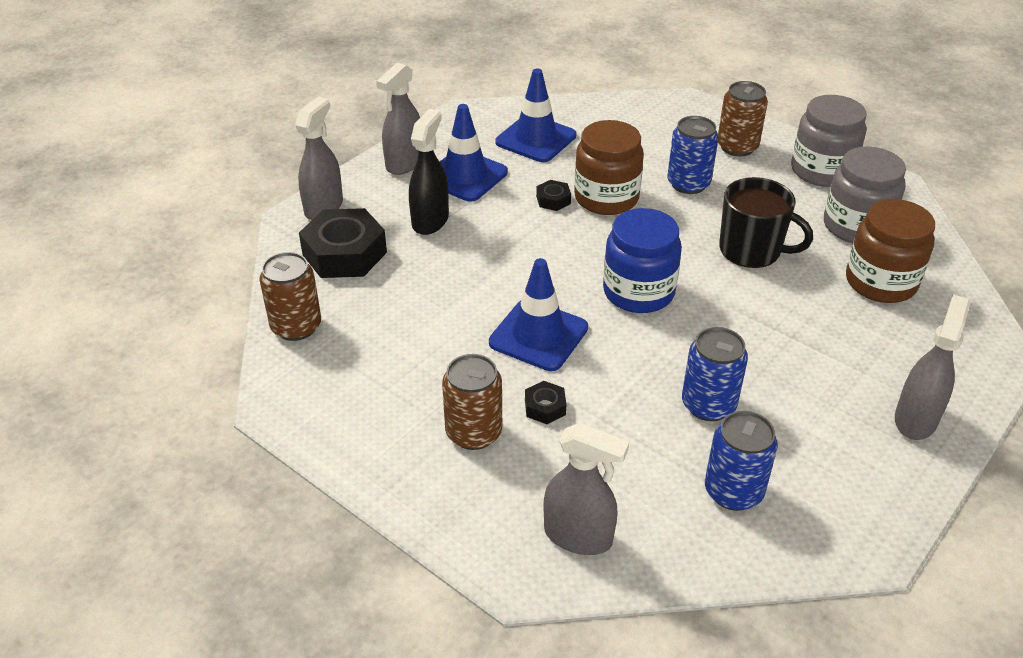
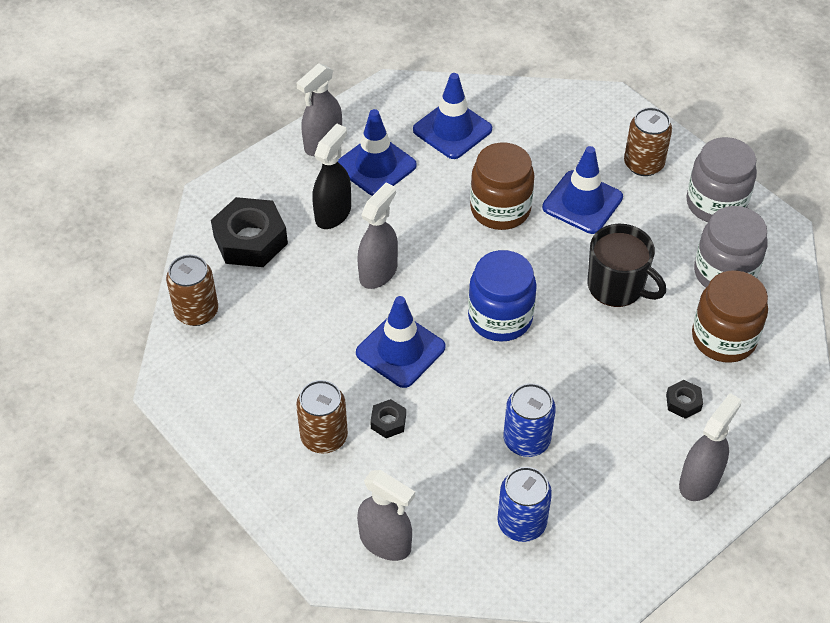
camera: 10 degrees right, 10 degrees up
(324, 207) = (241, 186): grey spray bottle -> grey spray bottle (378, 272)
(553, 200) = (450, 205): black nut -> black nut (683, 402)
(688, 184) = (582, 202): blue can -> blue traffic cone

